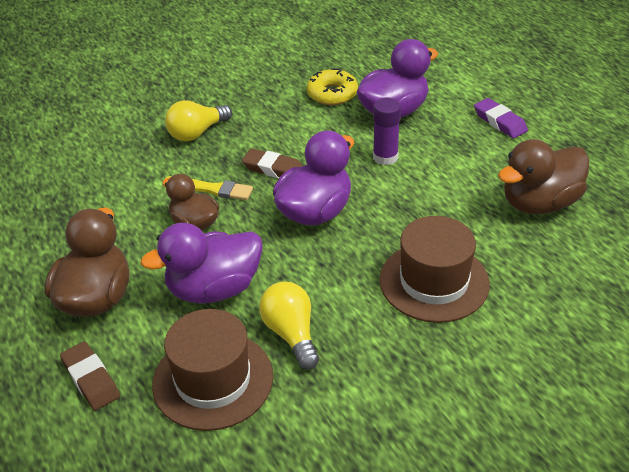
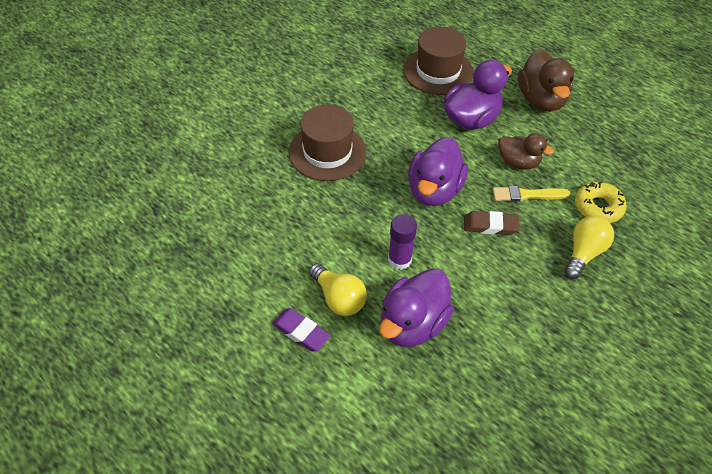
camera: 160 degrees right, 10 degrees up
(91, 379) = (505, 59): brown eraser -> none
(291, 334) = (407, 102): yellow light bulb -> yellow light bulb (338, 298)
(332, 94) = (487, 339): yellow donut -> yellow donut (598, 207)
(539, 203) = (256, 235): brown duck -> none

